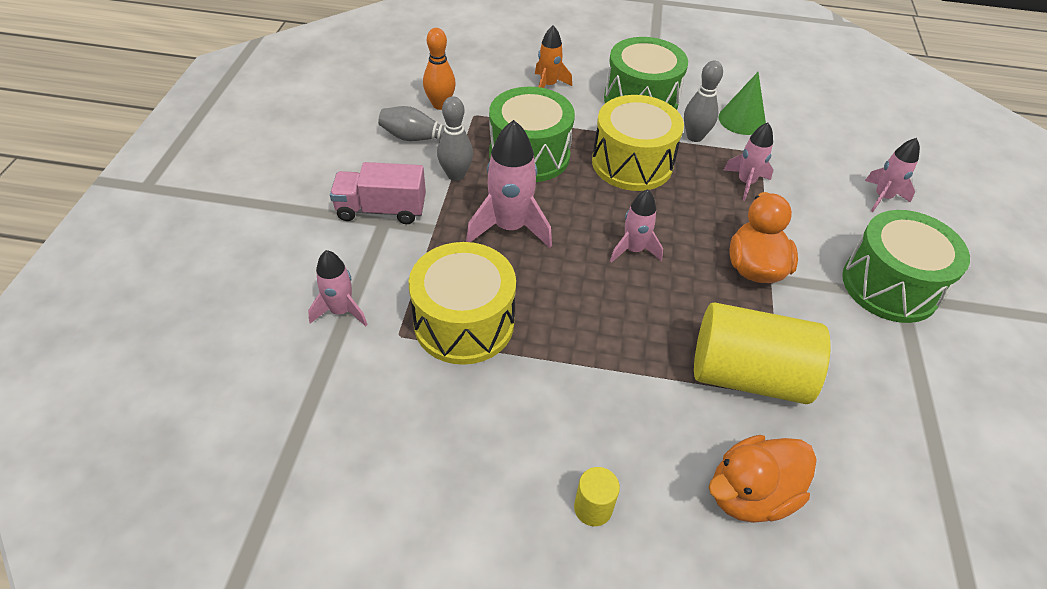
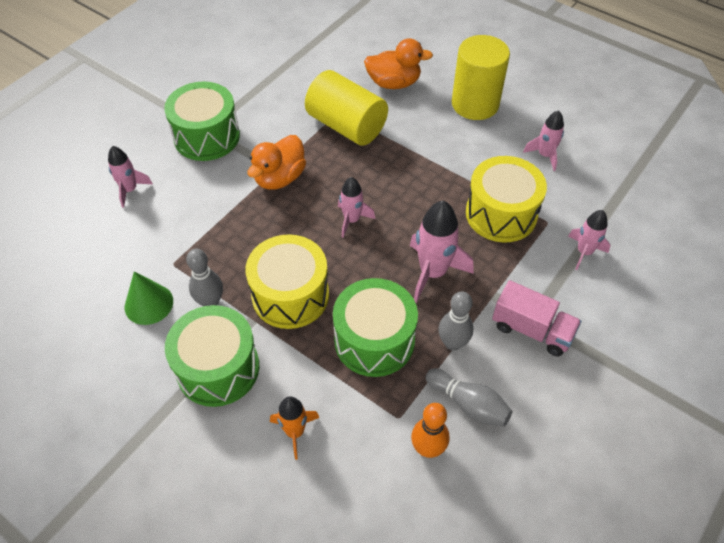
camera: 150 degrees left, 5 degrees up
(593, 508) = (475, 104): yellow cylinder -> yellow cylinder, size x2.33
(746, 183) = (216, 240): pink rocket -> pink rocket (545, 155)

